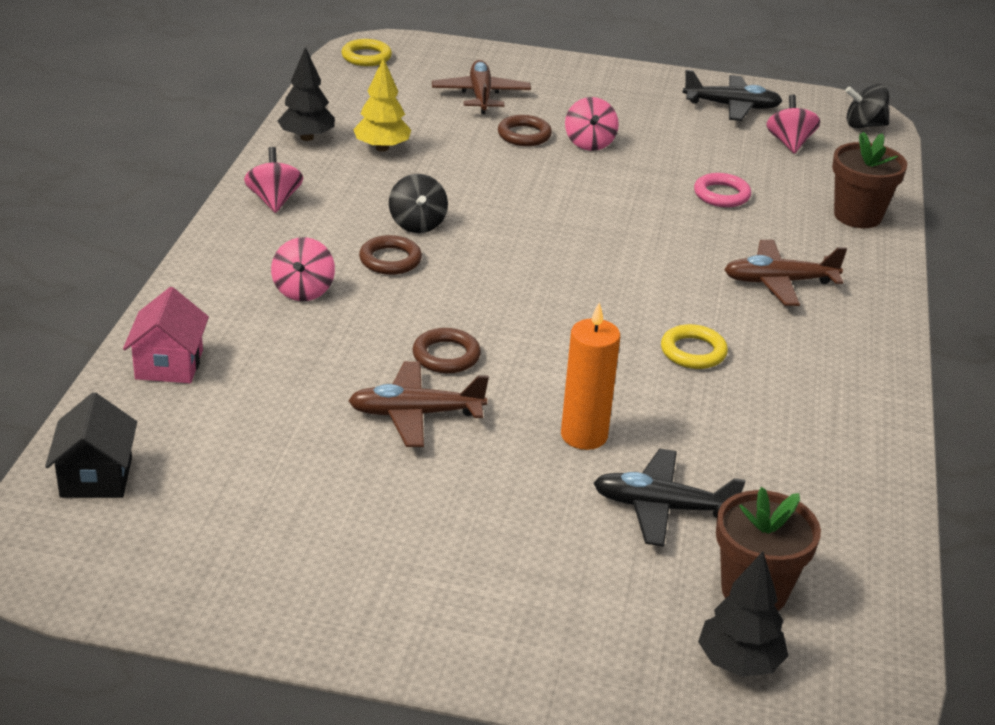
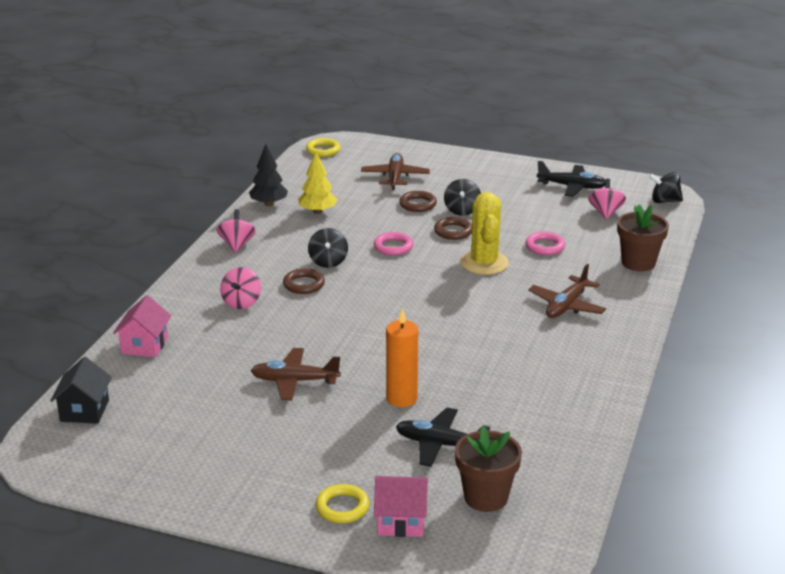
camera: 10 degrees right, 5 degrees down
(446, 356) = (324, 346): brown ring -> brown ring (453, 231)
(506, 199) = (393, 247): none -> pink ring
(589, 143) = (462, 210): pink spinning top -> black spinning top
(639, 639) = (401, 521): none -> pink house
(644, 221) = (484, 263): none -> yellow cactus
(693, 352) = (492, 349): yellow ring -> yellow ring (342, 507)
(739, 662) = (462, 538): black tree -> none
(779, 282) = (567, 306): brown plane -> brown plane turned 60 degrees counterclockwise

